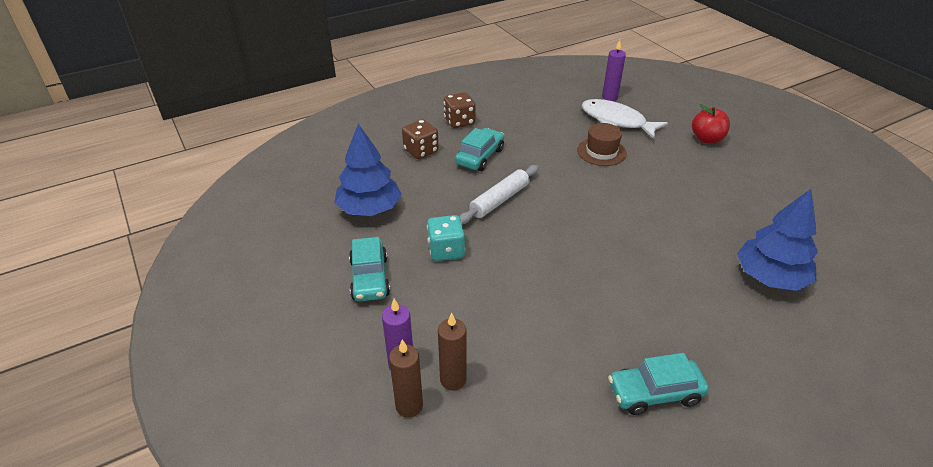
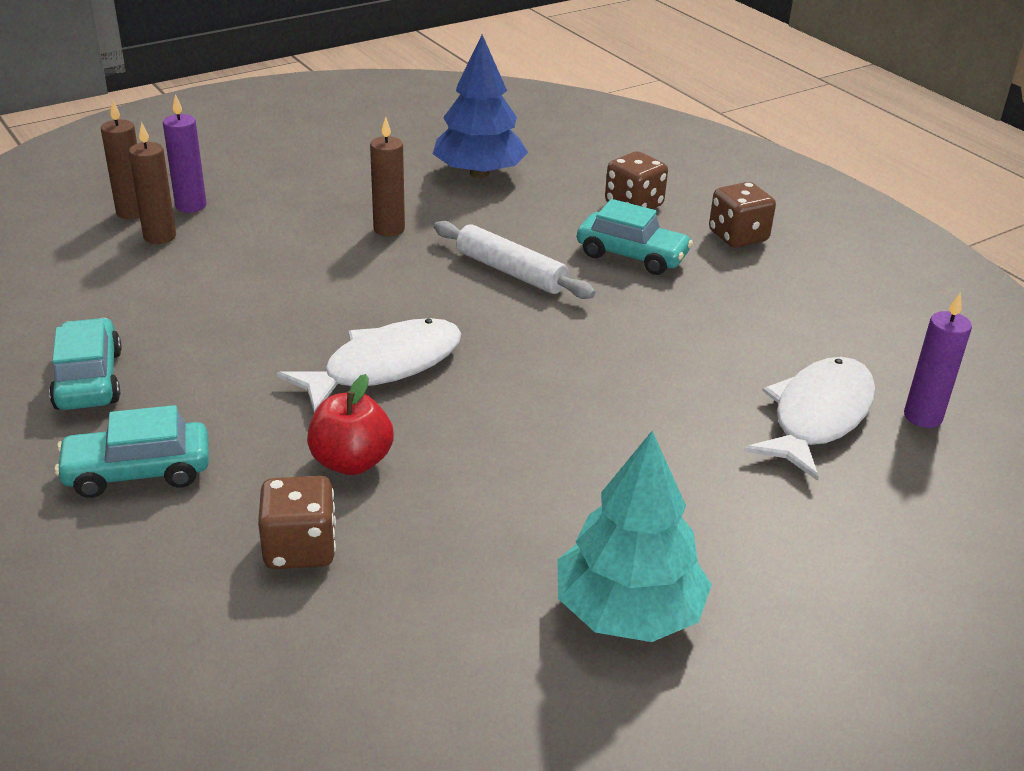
camera: 85 degrees right, 5 degrees down
(370, 278) = (338, 181): turquoise car -> turquoise car (138, 472)
(446, 251) = (389, 229): turquoise dice -> brown candle
(601, 152) = (685, 385): brown hat -> none
(607, 250) = (384, 366): none -> white fish
(706, 139) = (789, 549): red apple -> red apple (351, 462)
(761, 180) = (628, 611): none -> turquoise tree
(770, 277) = (300, 548): blue tree -> brown dice

